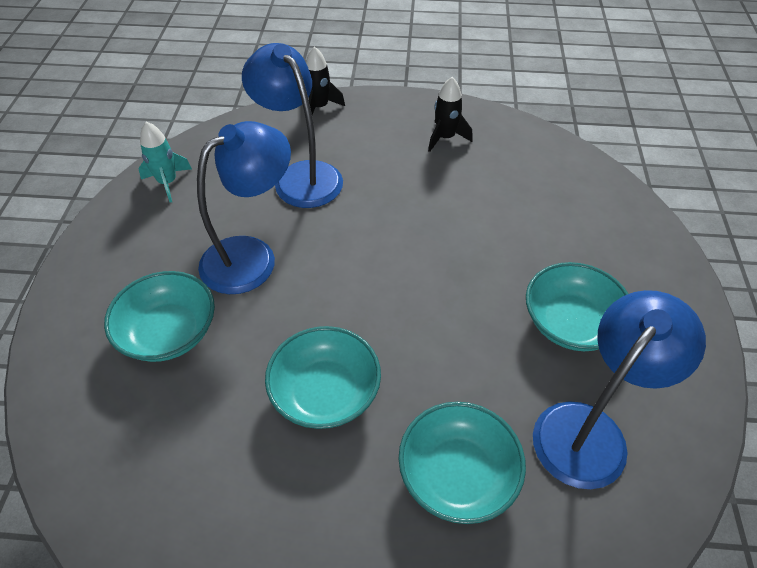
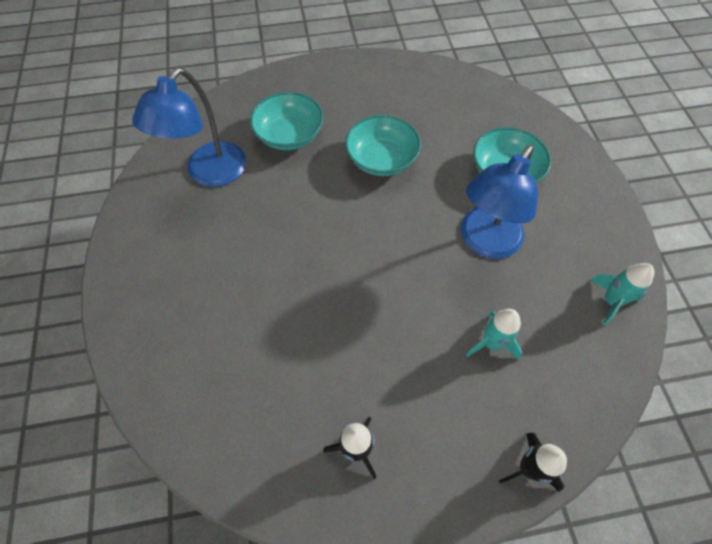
camera: 165 degrees right, 10 degrees up
(301, 176) = (491, 343): blue lamp -> turquoise rocket
(571, 323) = (217, 243): turquoise bowl -> none

